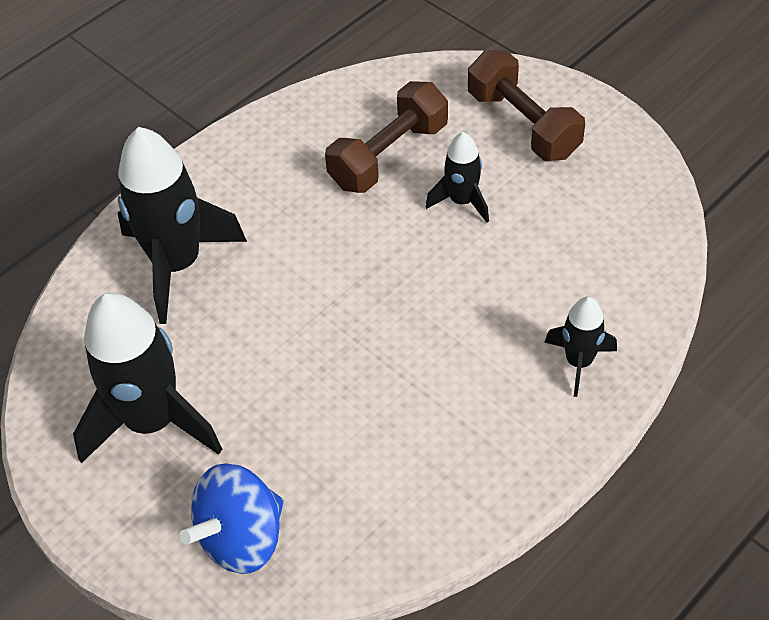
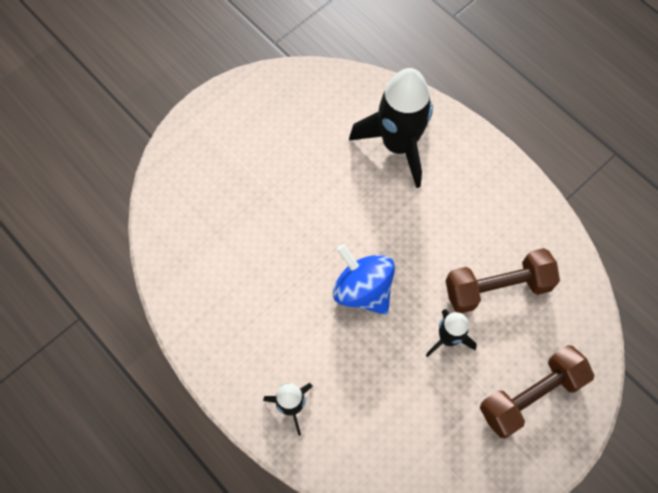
camera: 90 degrees right, 15 degrees up
(152, 421) = (274, 136): black rocket -> none
(241, 538) = (187, 187): blue spinning top -> blue spinning top (363, 290)
(388, 155) = (497, 288): brown dumbbell -> brown dumbbell turned 60 degrees counterclockwise

